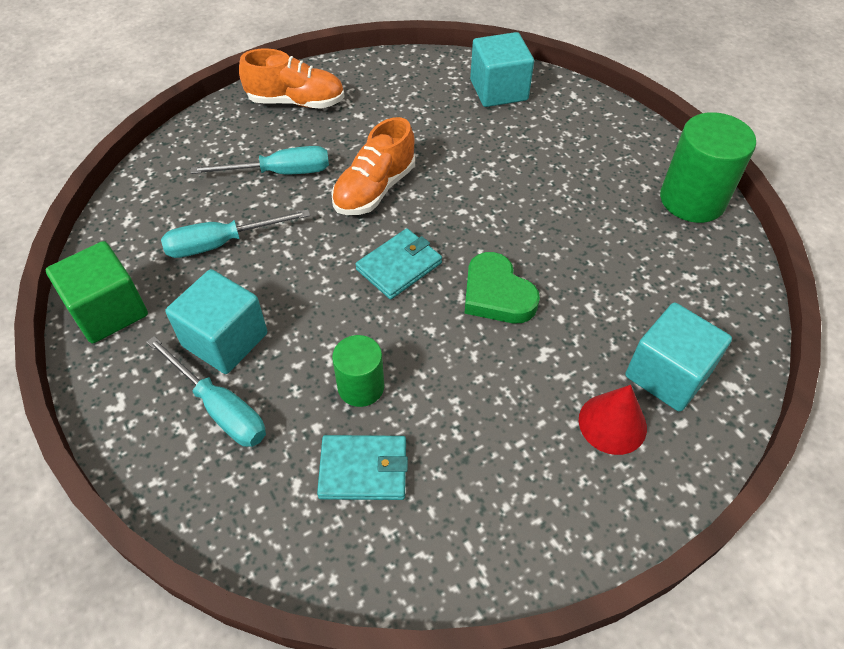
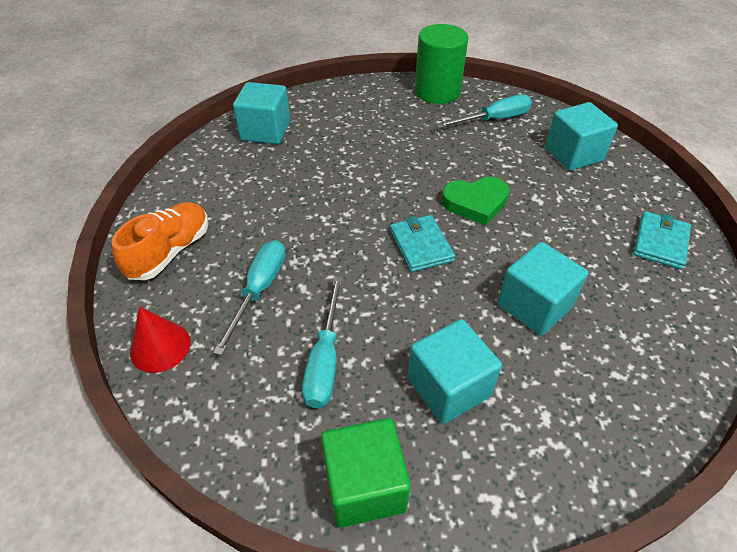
camera: 65 degrees left, 5 degrees down
(219, 408) = (526, 411): turquoise screwdriver -> turquoise screwdriver (494, 119)
(361, 387) = (534, 305): green cylinder -> turquoise cube
(363, 469) = (612, 327): turquoise wallet -> turquoise wallet (660, 242)
(374, 189) = (326, 233): orange shoe -> none
(612, 423) = (604, 190): red cone -> red cone (160, 347)

